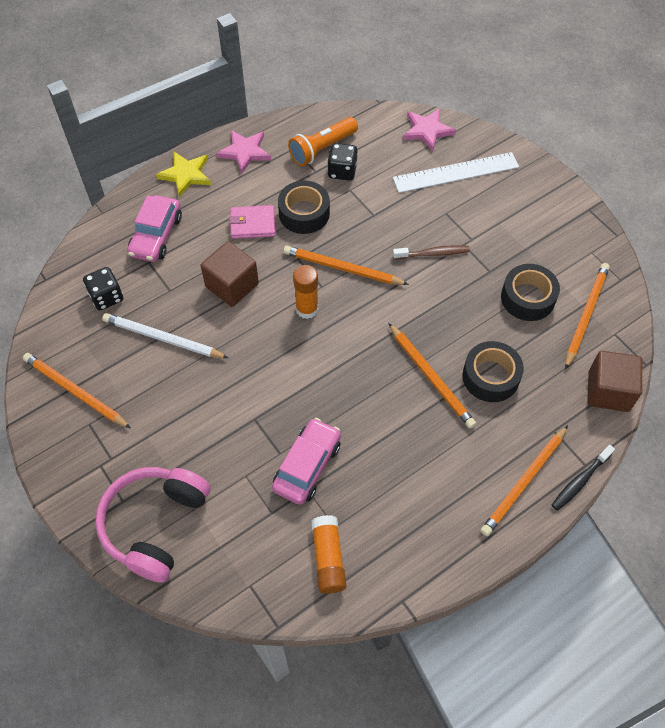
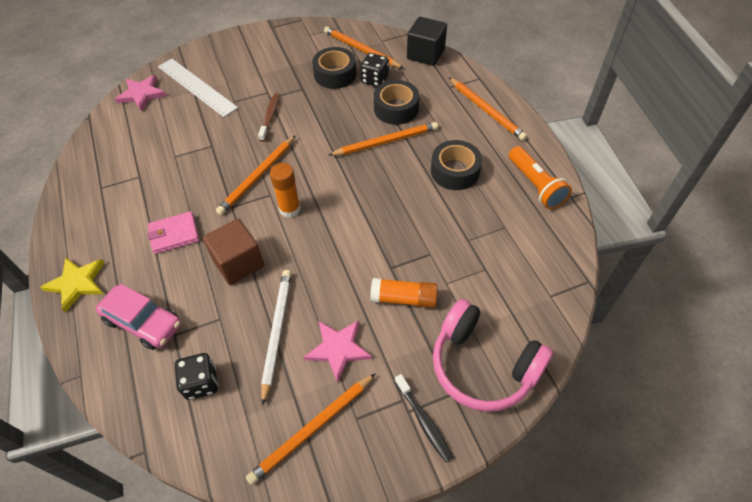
camera: 75 degrees left, 5 degrees down
(163, 338) = (276, 332): white pencil -> white pencil turned 150 degrees clockwise
(245, 152) = (80, 227): pink star -> pink star (338, 349)
(253, 224) = (174, 234): pink wallet -> pink wallet turned 60 degrees clockwise
(304, 213) = (183, 193): black tape -> black tape (455, 171)
(307, 466) = (446, 236): pink car -> none
(322, 149) = (116, 167): orange flashlight -> orange flashlight (535, 185)
(328, 558) = (532, 236): orange glue stick -> orange glue stick (404, 298)
(342, 171) = (151, 157): black dice -> black dice (374, 79)
(456, 173) = (197, 87): white ruler -> white ruler turned 45 degrees counterclockwise
(580, 481) = (491, 83): black toothbrush -> black toothbrush (424, 421)
(608, 391) = (425, 54): brown cube -> black cube

